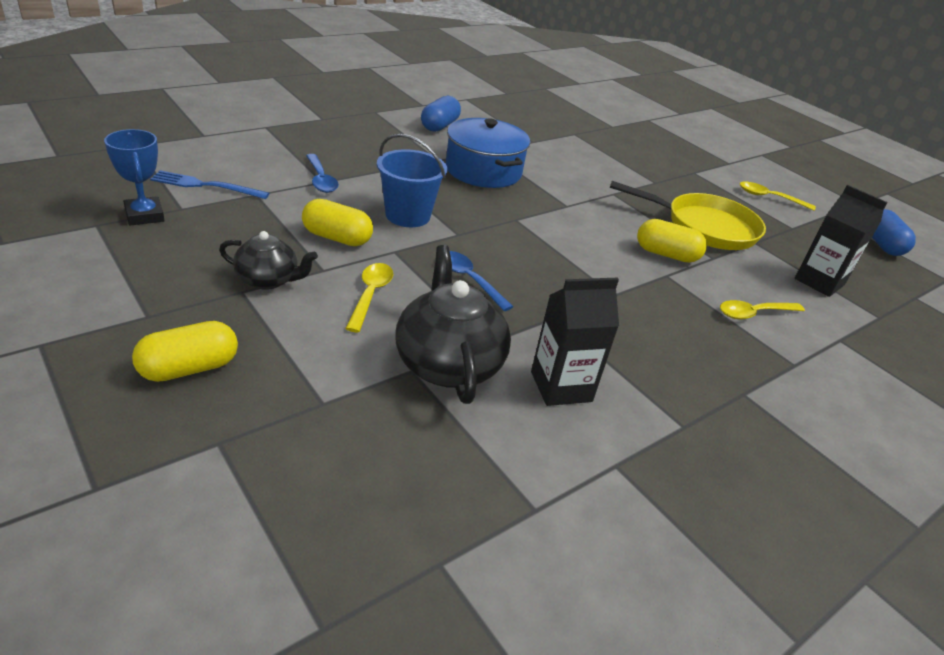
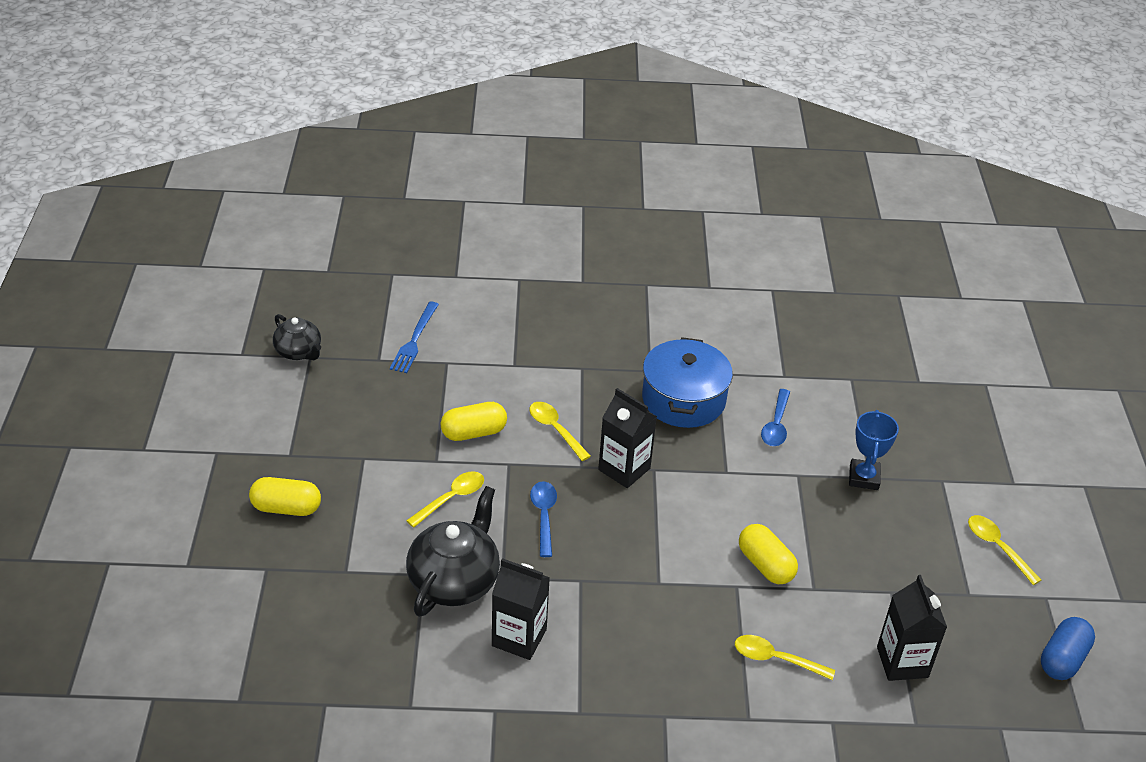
camera: 40 degrees right, 5 degrees up
(145, 215) = (348, 358): blue trophy -> blue trophy (864, 477)
(206, 185) = (414, 340): blue fork -> blue fork turned 120 degrees counterclockwise
(268, 280) = (389, 455): black teapot -> black teapot (299, 352)
(321, 180) = (514, 362): blue spoon -> blue spoon (776, 425)
(337, 238) = (473, 432): yellow capsule -> yellow capsule turned 75 degrees counterclockwise
(408, 215) = (555, 429): blue bucket -> yellow spoon
(439, 126) = (698, 324): blue capsule -> none
(494, 226) = (624, 469): none -> black carton
(705, 227) = (854, 552): yellow pan -> none

